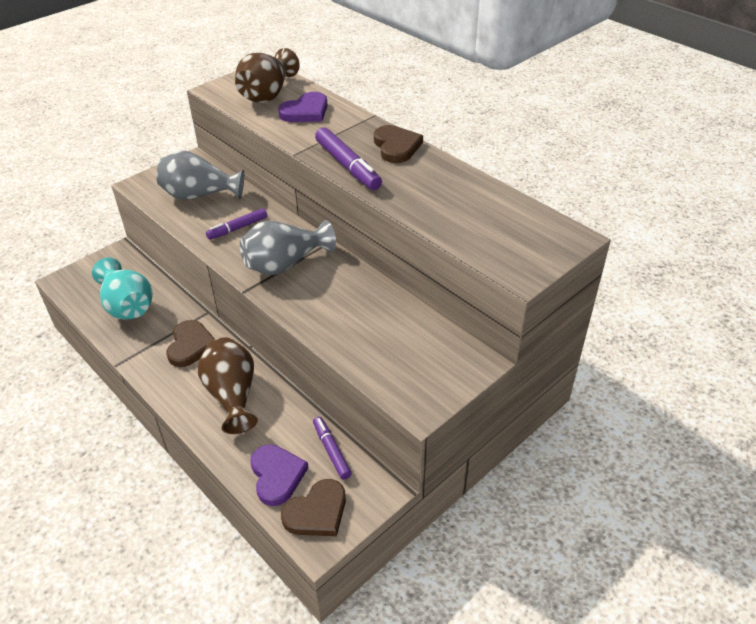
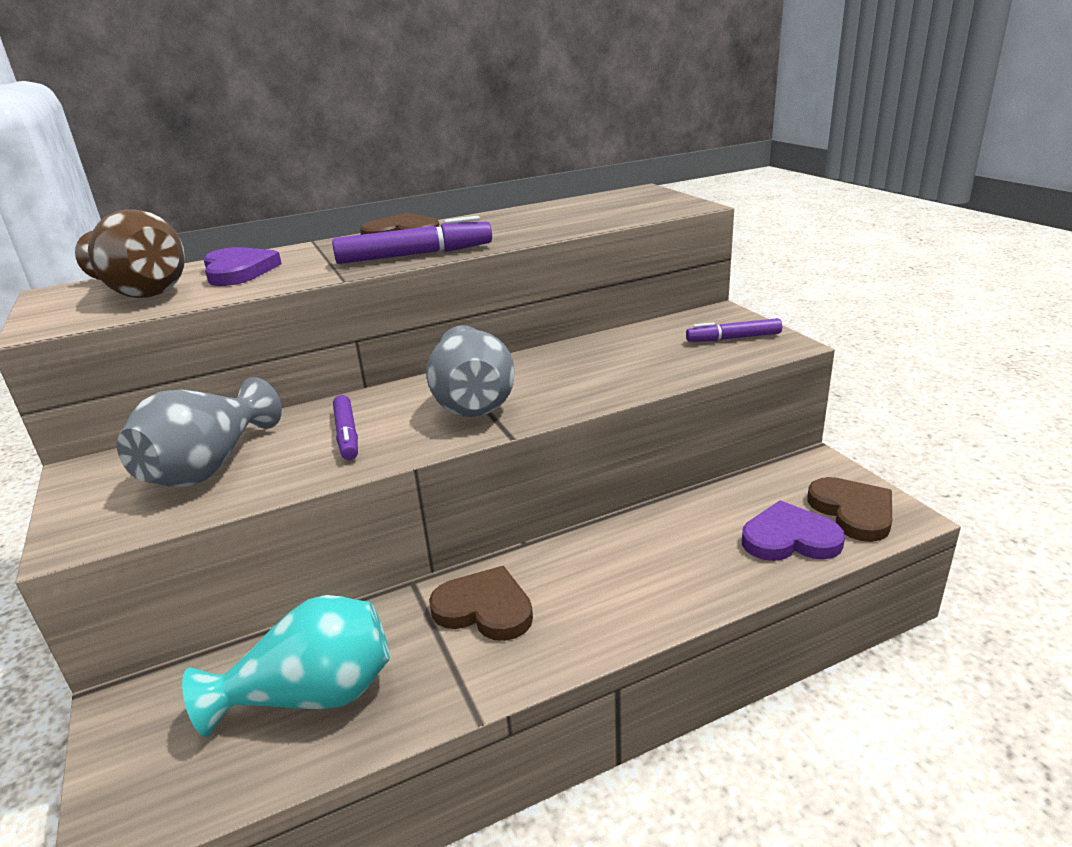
camera: 70 degrees left, 15 degrees down
(232, 395) = (623, 568): brown vase -> none
(331, 451) = (752, 490): purple marker -> purple marker (733, 338)

